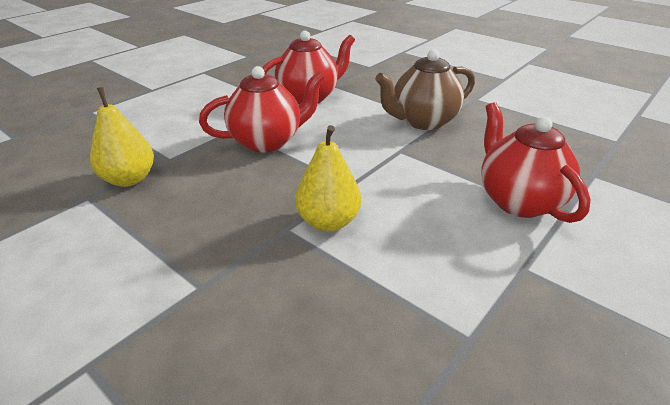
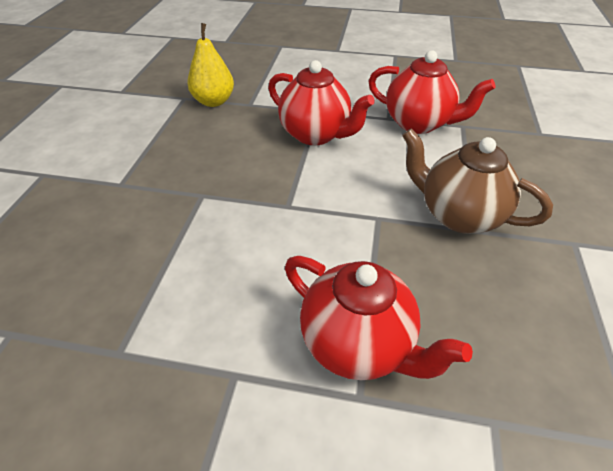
camera: 60 degrees right, 10 degrees up
(328, 222) = (226, 213): yellow pear -> none
(518, 201) = (358, 344): red teapot -> red teapot turned 90 degrees clockwise

